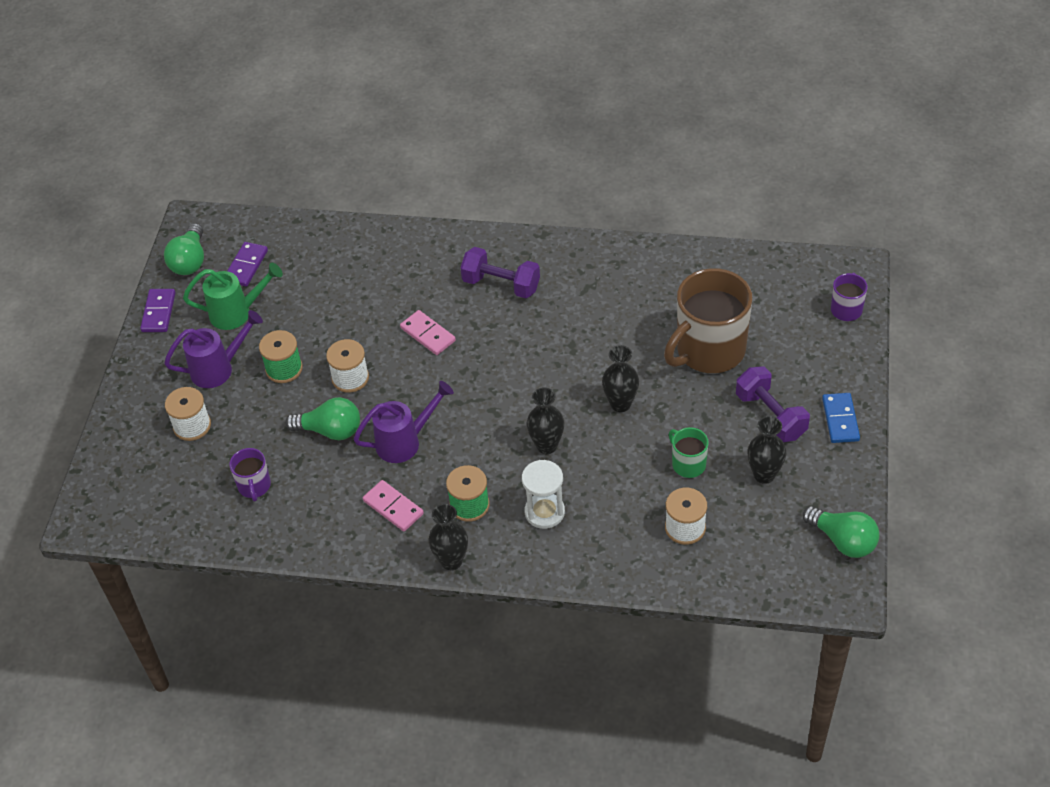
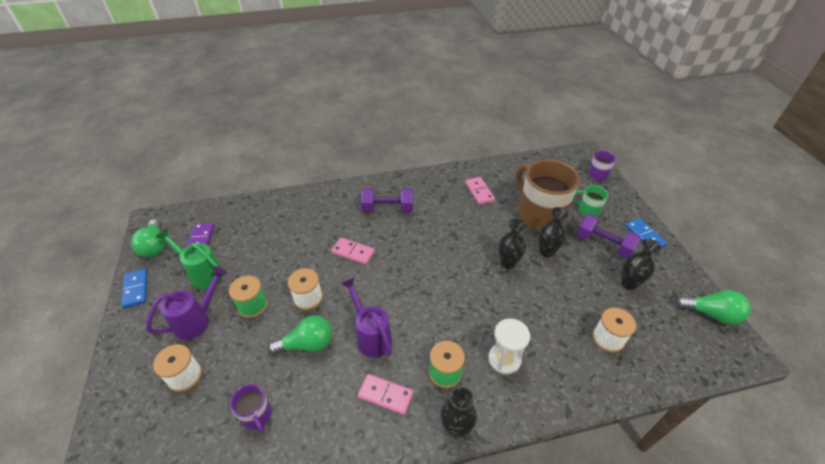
camera: 25 degrees left, 5 degrees down
(159, 312) = (136, 289): purple domino -> blue domino
(237, 313) = (202, 273): green watering can -> green watering can turned 120 degrees counterclockwise
(405, 442) = (371, 335): purple watering can -> purple watering can turned 75 degrees counterclockwise
(547, 445) = (476, 307): black vase -> black vase (546, 252)
(645, 291) = (479, 192): none -> pink domino
(688, 464) = (577, 291): green mug -> green mug (588, 210)
(709, 350) = (539, 215): brown mug -> brown mug turned 120 degrees clockwise

